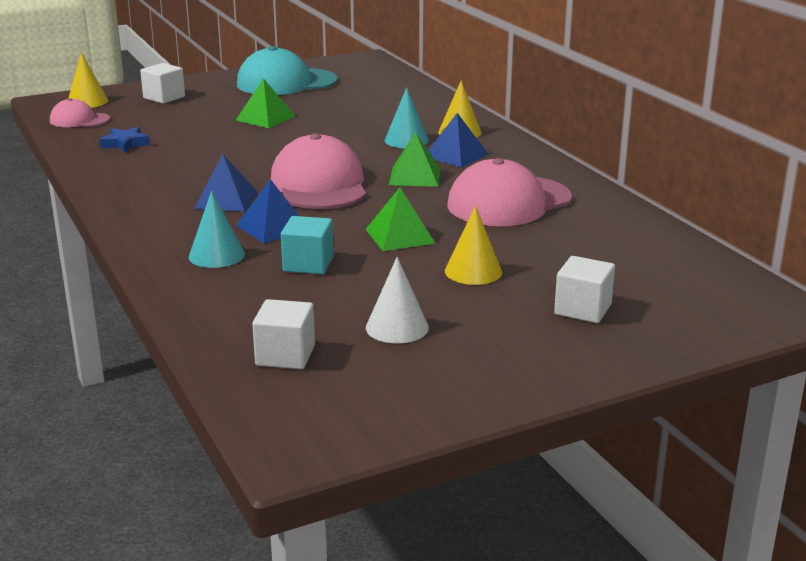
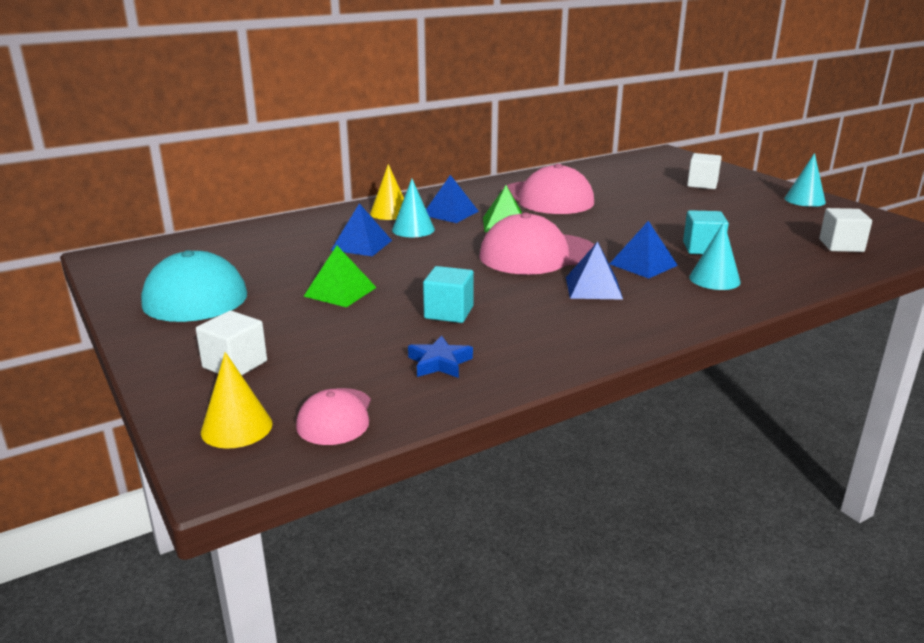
camera: 95 degrees left, 0 degrees up
(206, 148) = (449, 312): none -> turquoise cube
(368, 123) = (361, 245): none -> blue pyramid
(397, 327) = (771, 221): white cone -> none
(399, 236) = (630, 225): green pyramid -> none
(473, 271) = (673, 206): yellow cone -> none
(497, 380) = (804, 200): none -> turquoise cone

